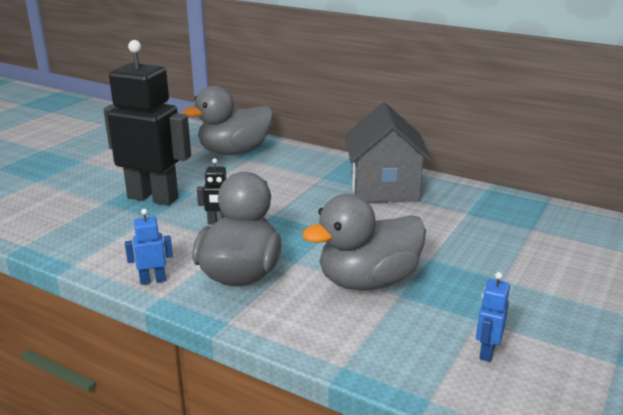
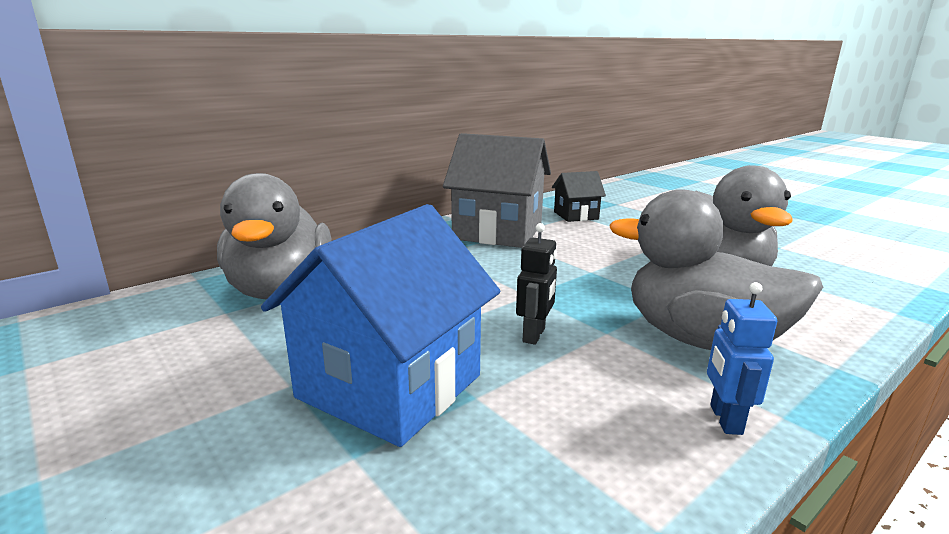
camera: 70 degrees left, 5 degrees down
(153, 198) = (390, 386): black robot -> blue house
(464, 212) = (576, 215): none -> black house
(486, 352) = (833, 254): blue robot -> none

